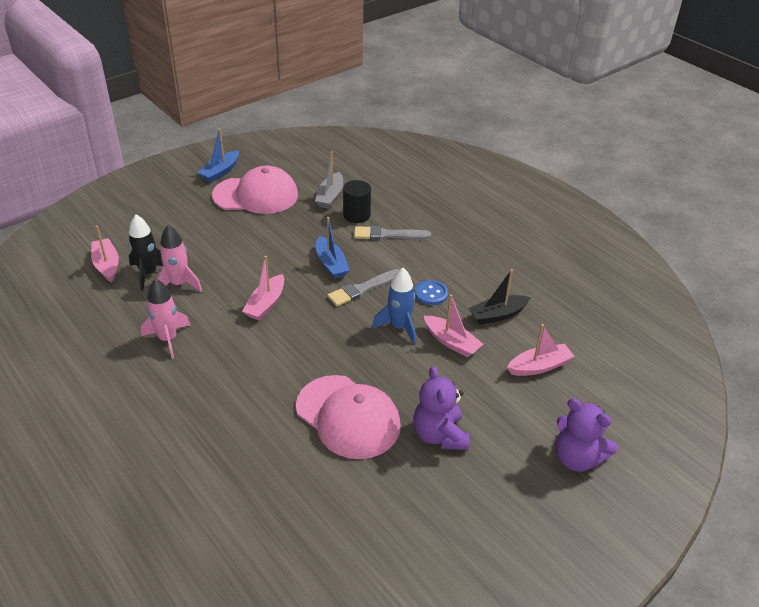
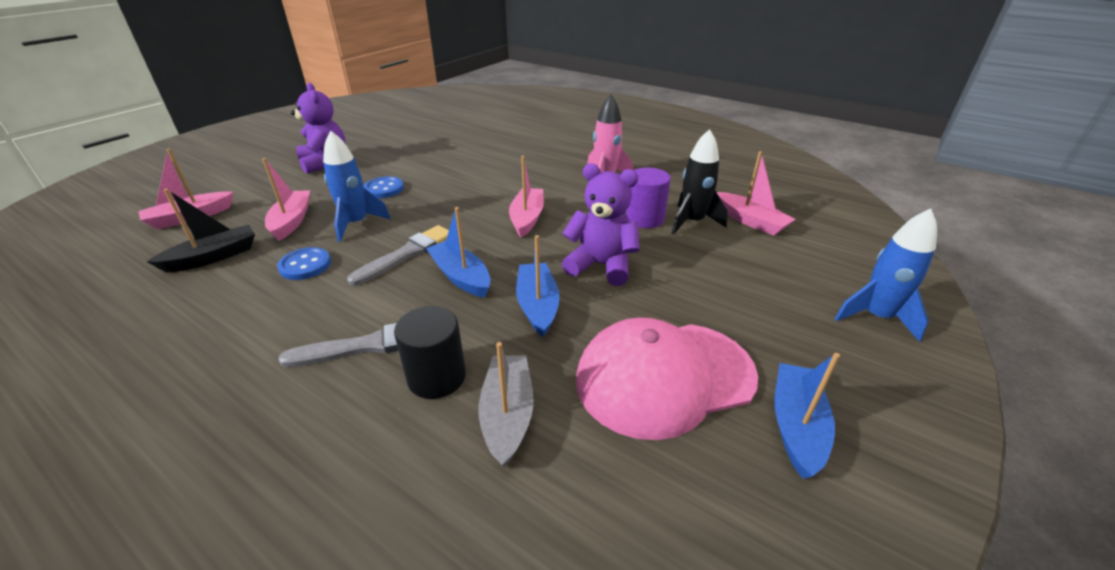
camera: 165 degrees right, 5 degrees down
(127, 197) = (876, 317): none -> blue rocket
(179, 284) = (644, 218): pink rocket -> purple cylinder
(294, 237) = (537, 305): none -> blue boat
(348, 417) = (408, 161): pink cap -> none
(376, 370) = (384, 189): none -> blue button
(451, 342) = (292, 221): pink boat -> pink boat turned 60 degrees clockwise
(576, 458) = (201, 167): purple teddy bear -> purple teddy bear (601, 265)

